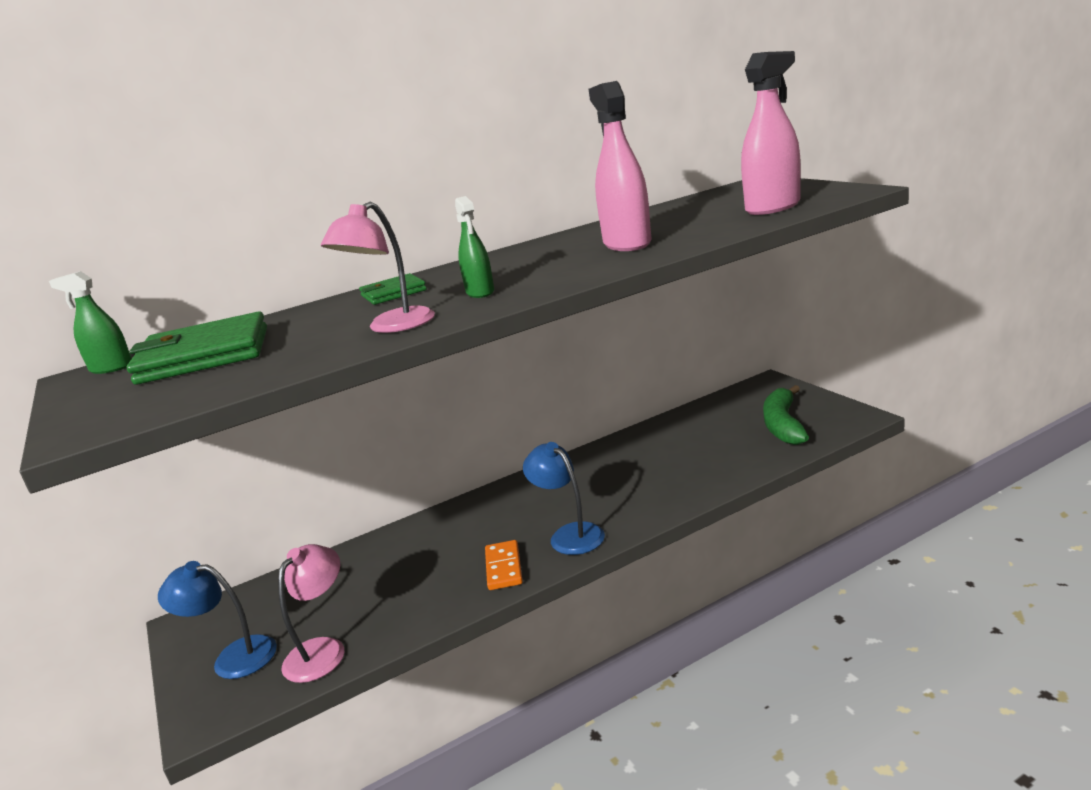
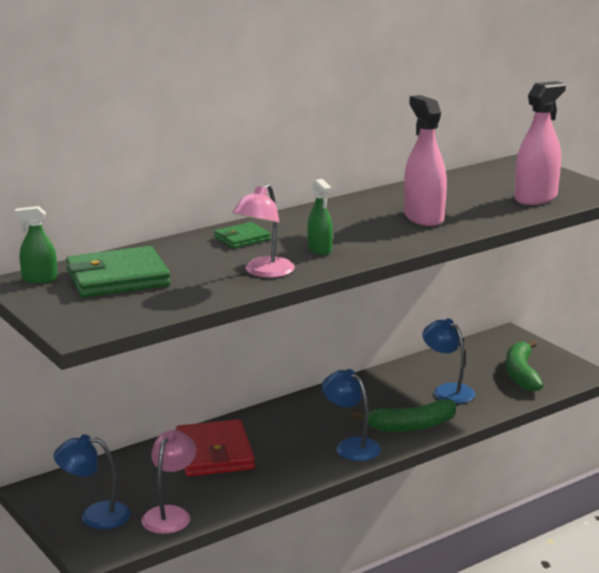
camera: 10 degrees left, 0 degrees up
(407, 556) = (214, 453): none -> red wallet
(504, 567) = (301, 466): orange domino -> none
(646, 501) = (411, 426): none -> green banana
(694, 453) = (447, 390): none -> blue lamp

